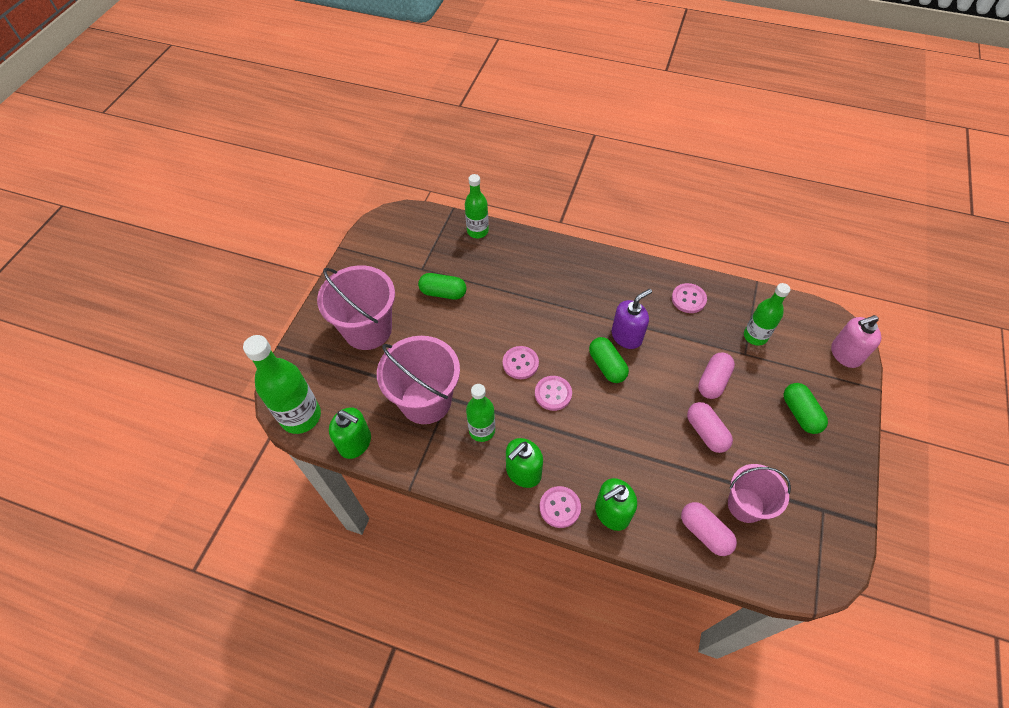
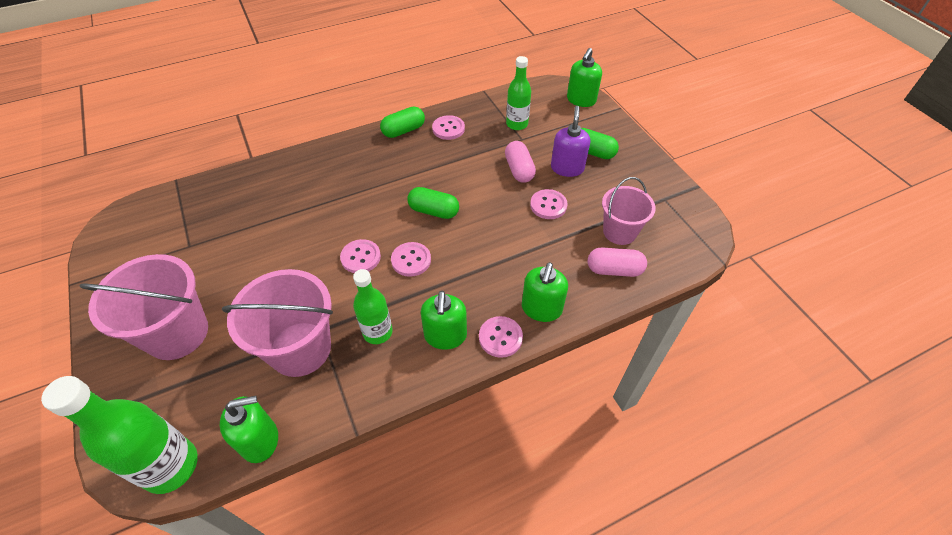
camera: 45 degrees left, 5 degrees down
(443, 293) = (231, 251): green capsule -> green capsule (403, 130)
(477, 231) = (219, 184): green bottle -> none
(626, 336) = (428, 181): purple soap dispenser -> purple soap dispenser (567, 168)
(706, 432) = (548, 205): pink capsule -> pink button
(845, 354) = (581, 100): pink soap dispenser -> green soap dispenser

